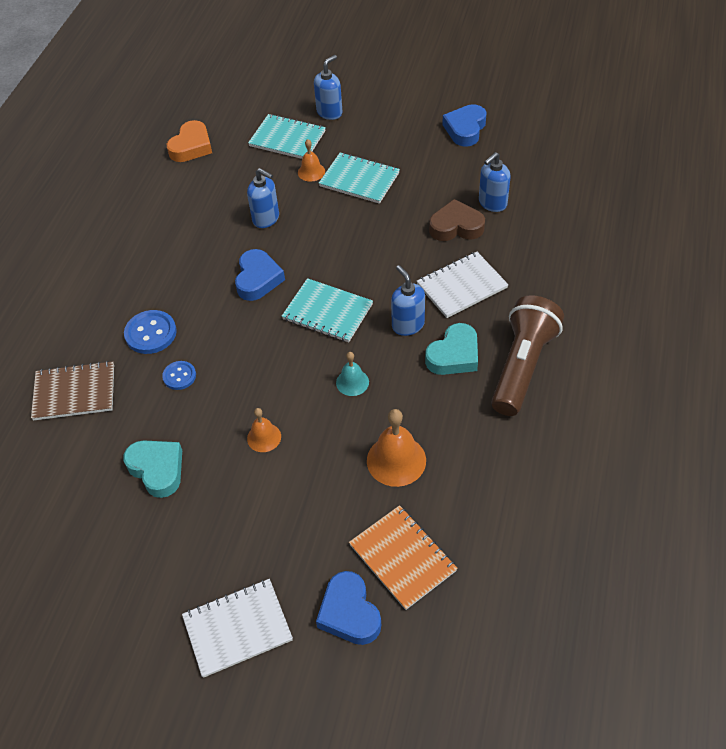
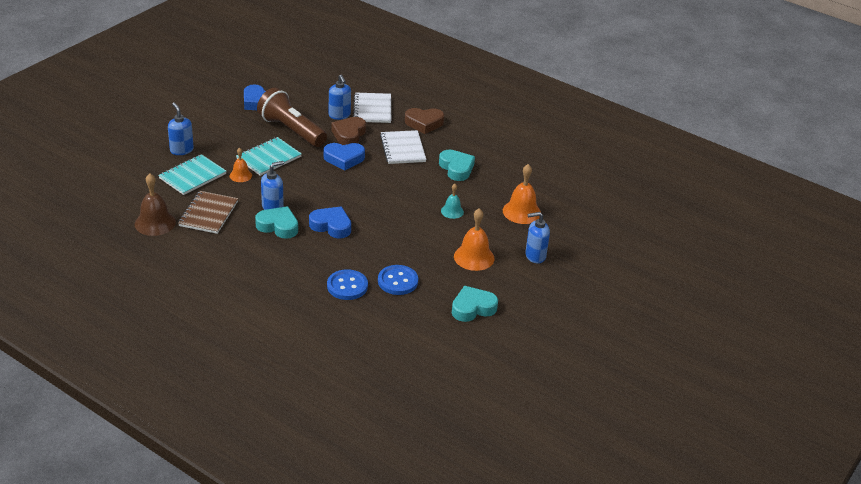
camera: 75 degrees left, 15 degrees down
(74, 392) = (379, 334): brown notebook -> brown notebook (208, 214)
(179, 376) = (397, 281): blue button -> blue button, size x1.61
(191, 146) = (155, 223): orange heart -> brown bell
(234, 236) = (278, 226): none -> turquoise heart
(237, 628) = (606, 300): white notebook -> white notebook (372, 109)
(264, 437) = (474, 257): orange bell -> orange bell, size x1.69
(327, 312) = (385, 205): turquoise notebook -> none
(349, 613) = (615, 257): blue heart -> blue heart (344, 159)
(402, 558) = (589, 228): orange notebook -> none
(408, 325) = (420, 177): blue soap dispenser -> blue soap dispenser (535, 256)
(522, 366) = (481, 148): brown flashlight -> brown flashlight (291, 130)
(537, 287) = (424, 123): none -> brown heart

